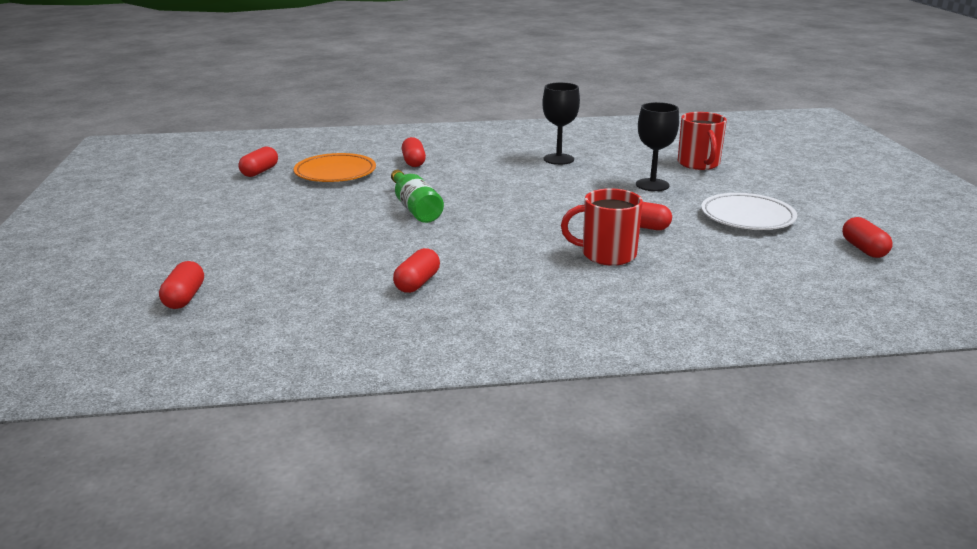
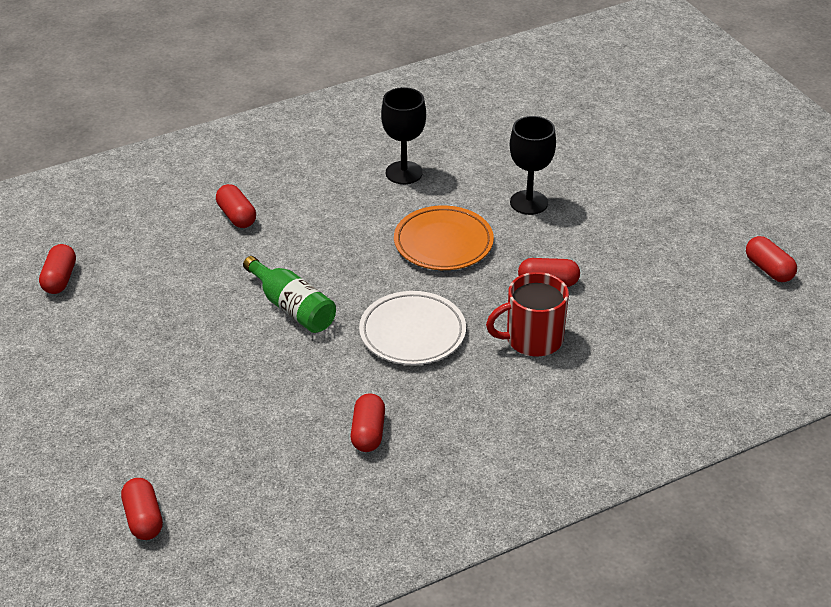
camera: 20 degrees left, 15 degrees up
(335, 173) = (156, 260): orange plate -> orange plate (443, 243)
(698, 164) = (562, 148): red mug -> none
(747, 217) = (645, 240): white plate -> white plate (412, 333)

